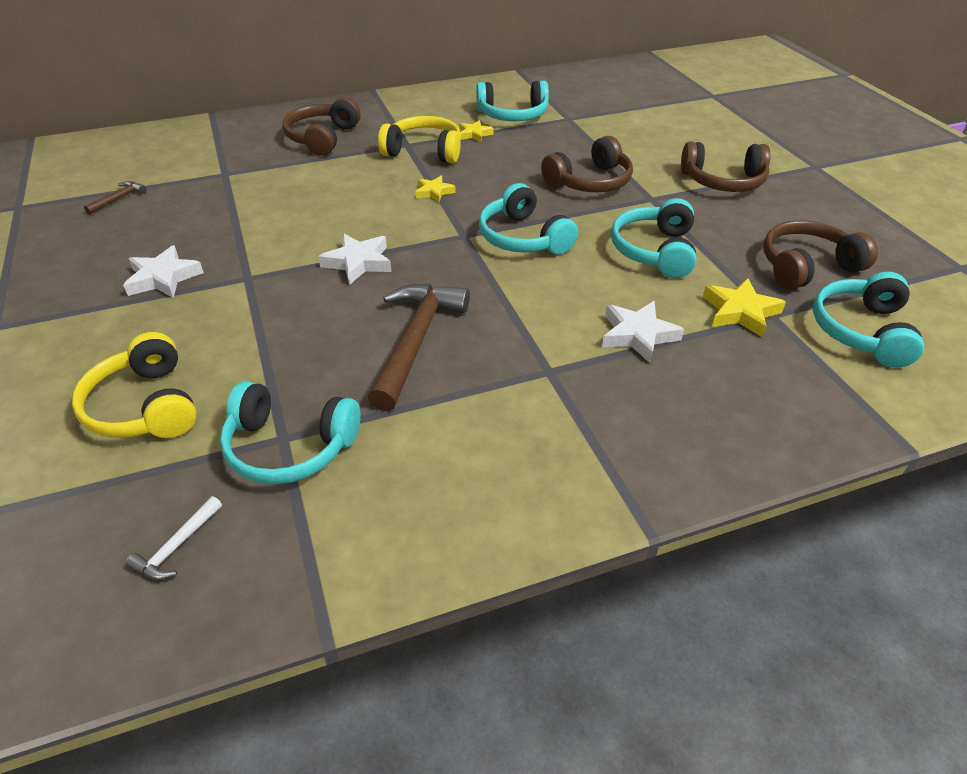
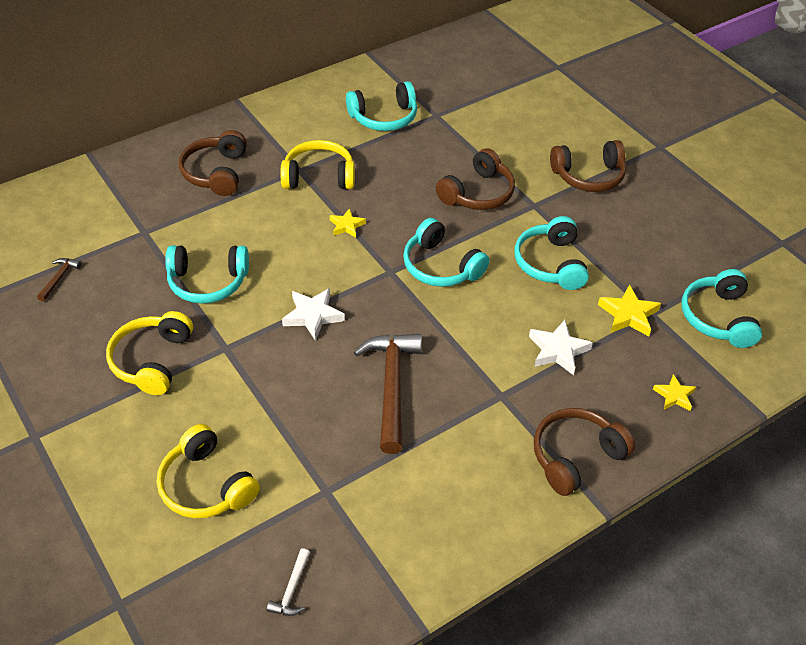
camera: 15 degrees left, 5 degrees up
(163, 278) = (152, 360): white star -> yellow headphones
(289, 447) = (335, 498): turquoise headphones -> turquoise headphones (208, 282)
(474, 134) = (357, 148): yellow star -> yellow star (674, 396)
(807, 266) = (670, 261): brown headphones -> brown headphones (575, 456)

